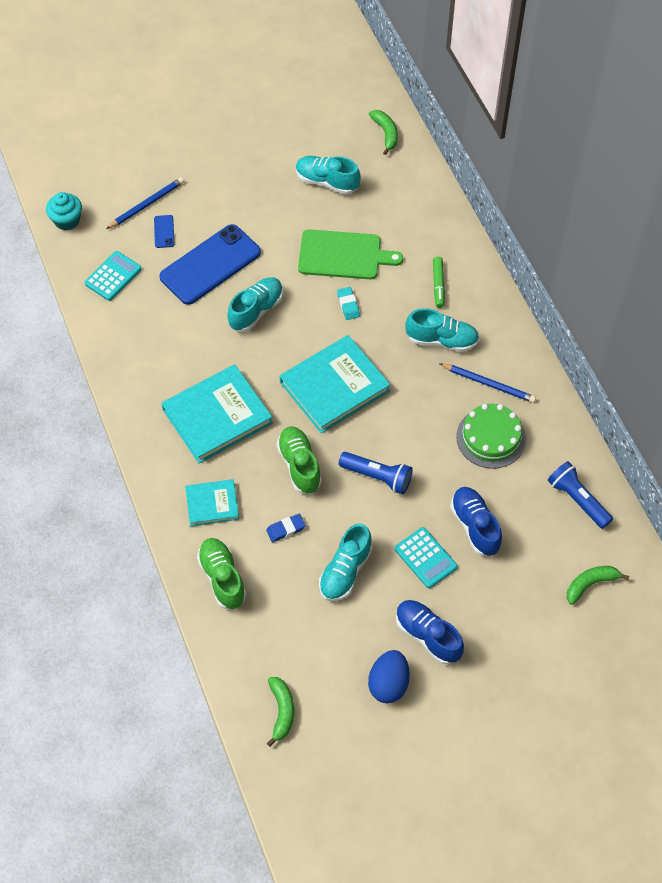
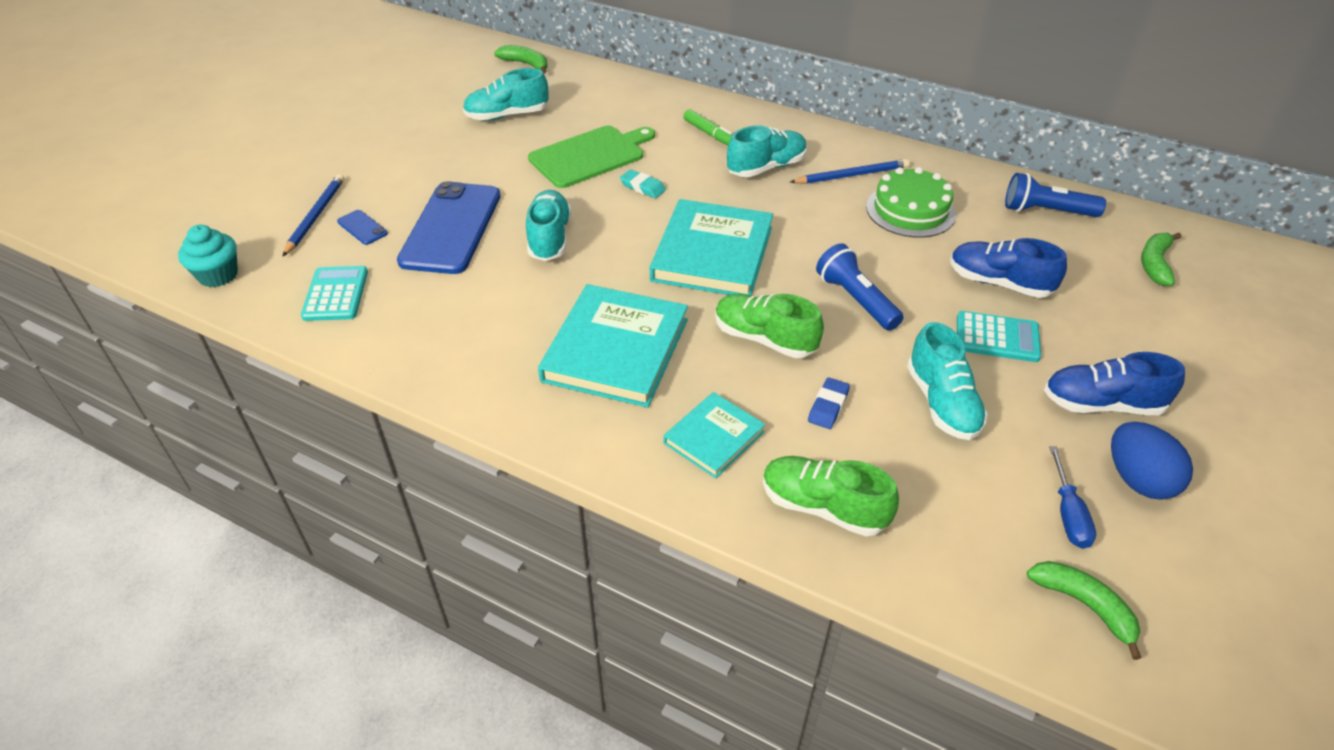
camera: 40 degrees left, 15 degrees down
(330, 671) = (1068, 515): none -> blue screwdriver
(378, 476) = (855, 300): blue flashlight -> blue flashlight turned 105 degrees counterclockwise

